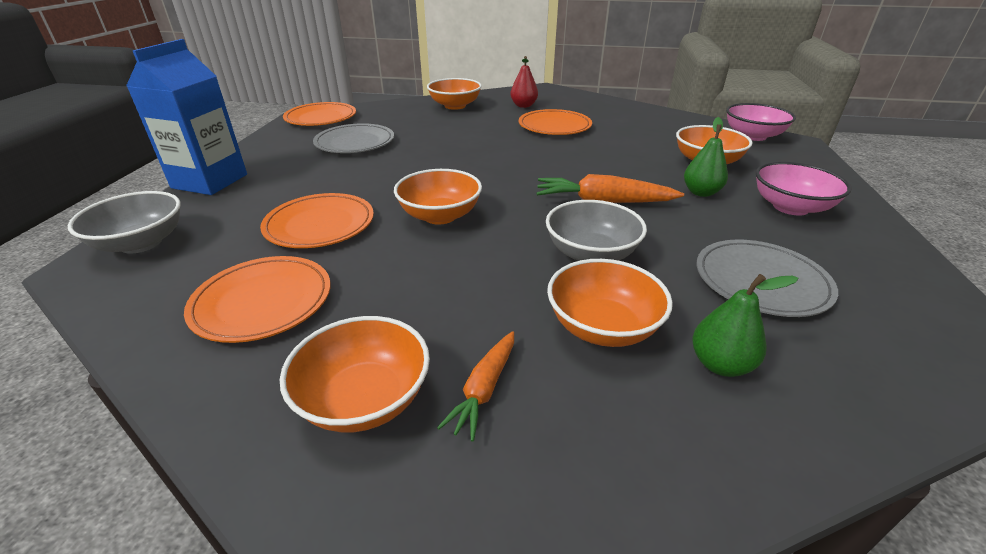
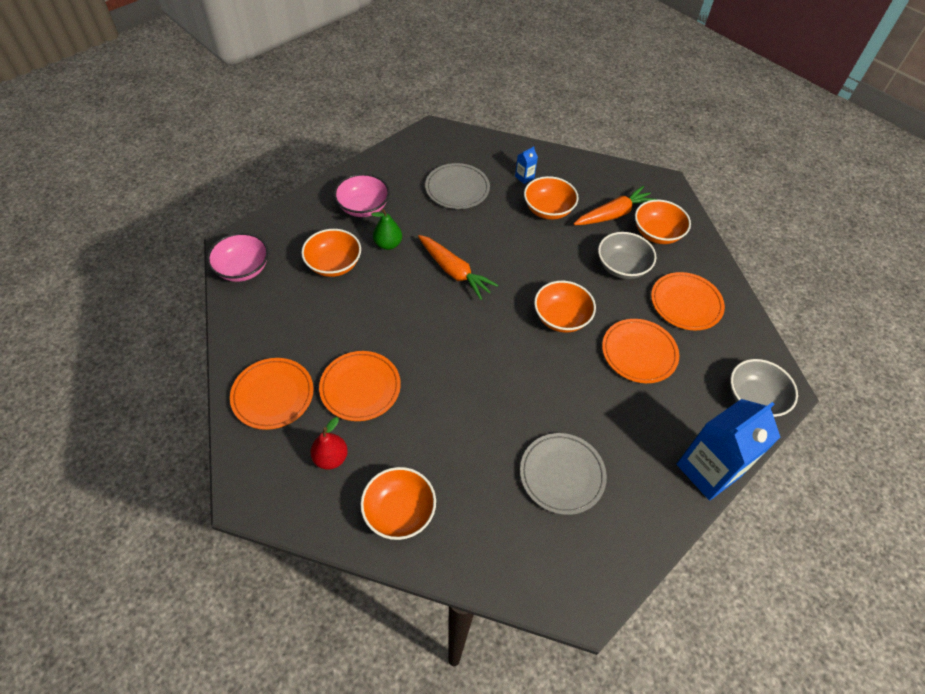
camera: 145 degrees left, 20 degrees up
(321, 118) = (568, 579): orange plate -> orange plate (273, 395)
(484, 390) = (613, 214): orange carrot -> orange carrot, size x1.64
(591, 254) = (509, 242): grey bowl -> grey bowl (622, 267)
(720, 364) = (524, 177): green pear -> blue carton

